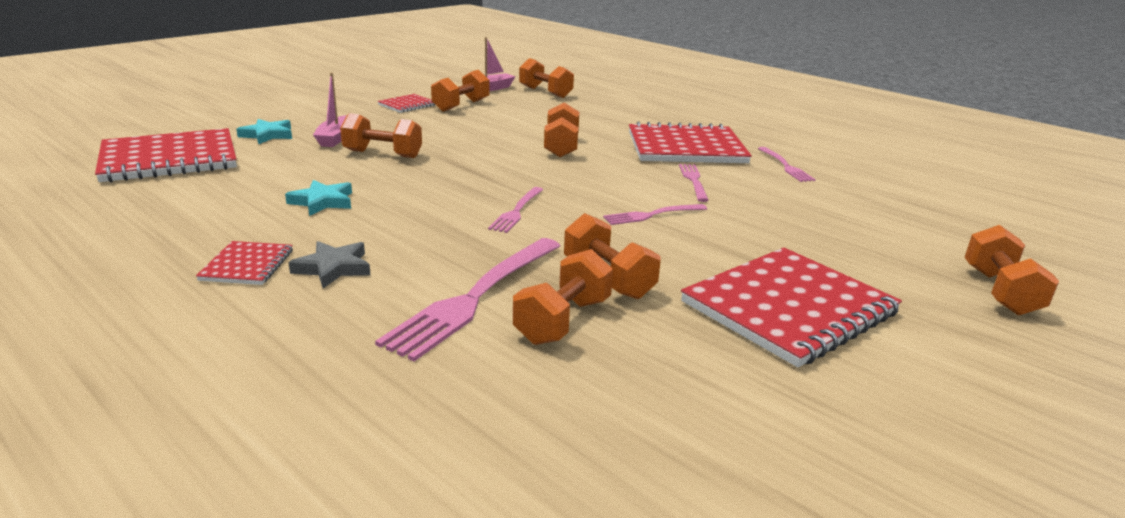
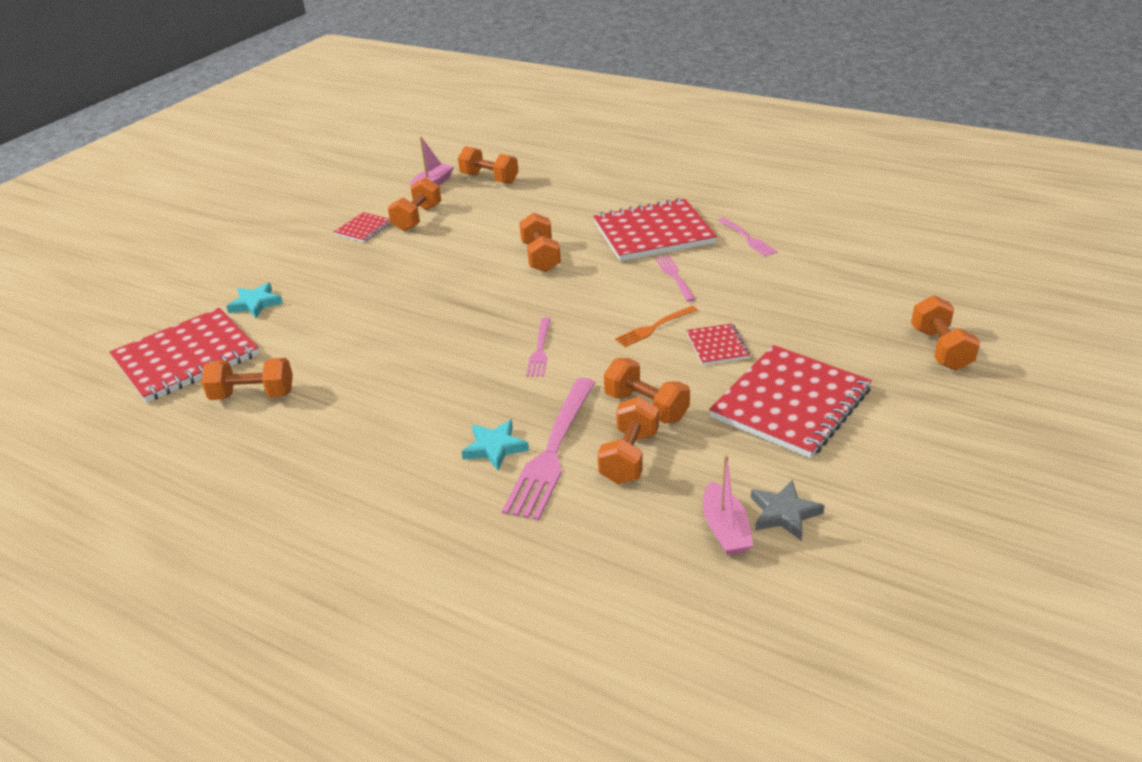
camera: 10 degrees left, 10 degrees up
(247, 265) = (351, 463): red notebook -> red notebook (717, 346)
(322, 202) = (366, 378): turquoise star -> turquoise star (495, 448)
(333, 268) = (423, 449): grey star -> grey star (784, 513)
(335, 139) = (324, 294): pink boat -> pink boat (725, 529)
(383, 154) = (382, 305): orange dumbbell -> orange dumbbell (253, 395)
(651, 215) = (654, 328): pink fork -> orange fork

